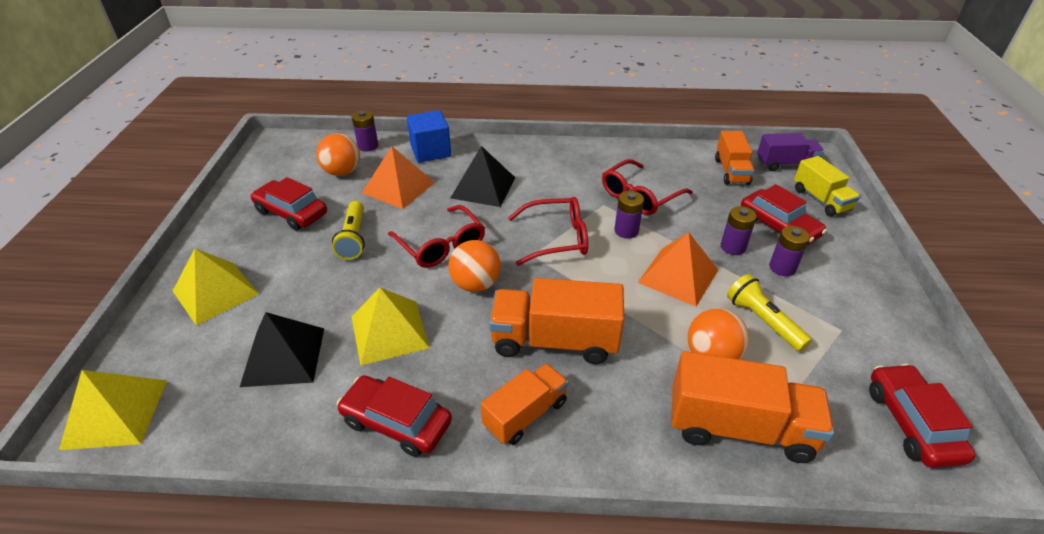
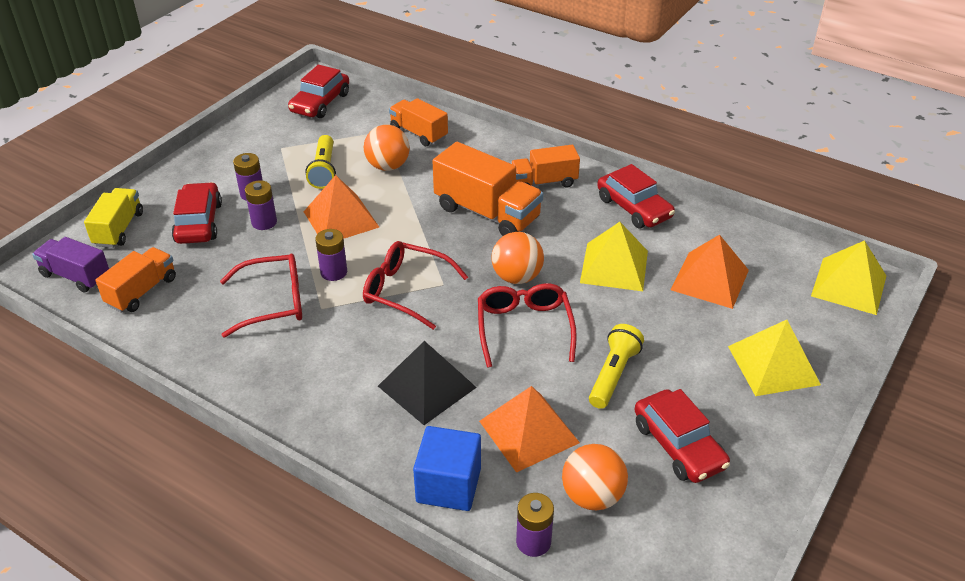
camera: 150 degrees left, 0 degrees up
(283, 356) = (709, 280): black pyramid -> orange pyramid
(739, 427) = (418, 133): orange truck -> orange truck, size x0.63

